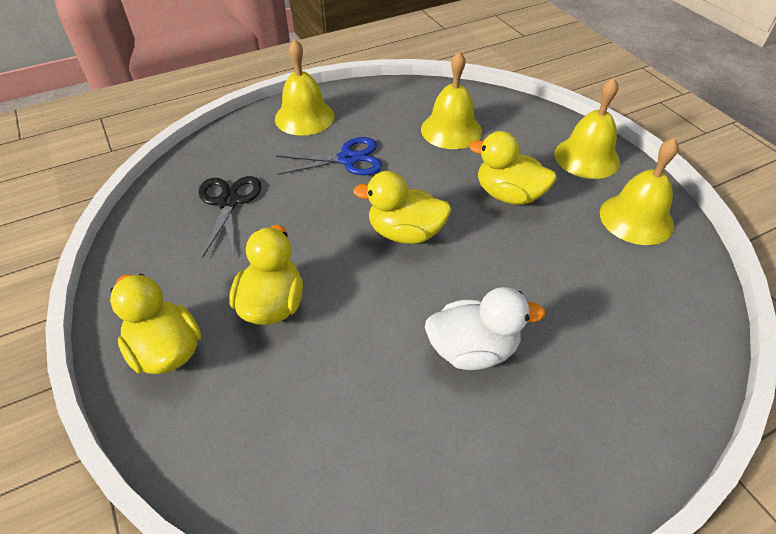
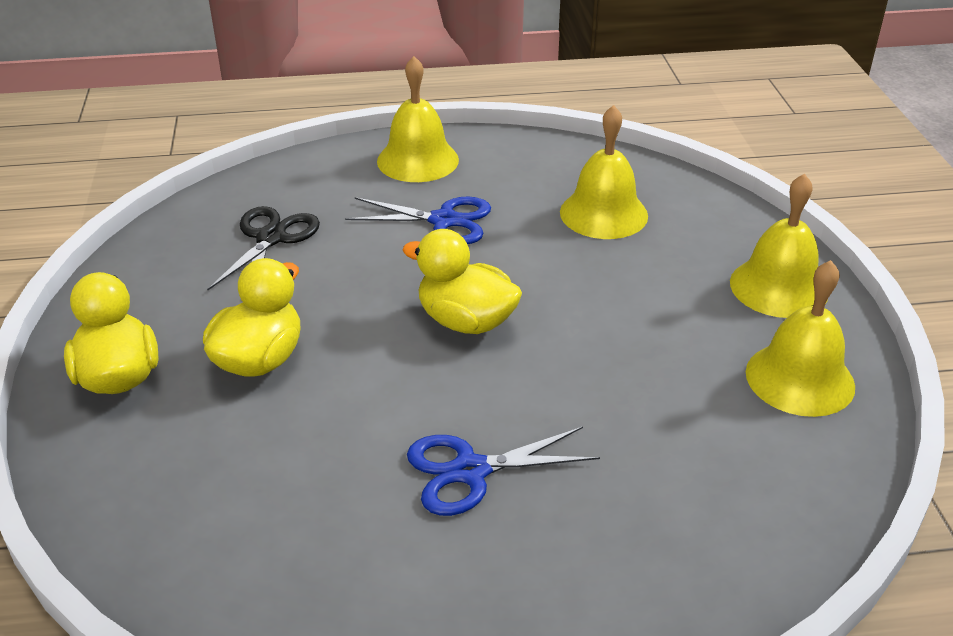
camera: 20 degrees right, 10 degrees down
(472, 350) = (470, 471): white duck -> blue scissors
(508, 195) = (633, 309): yellow duck -> none

